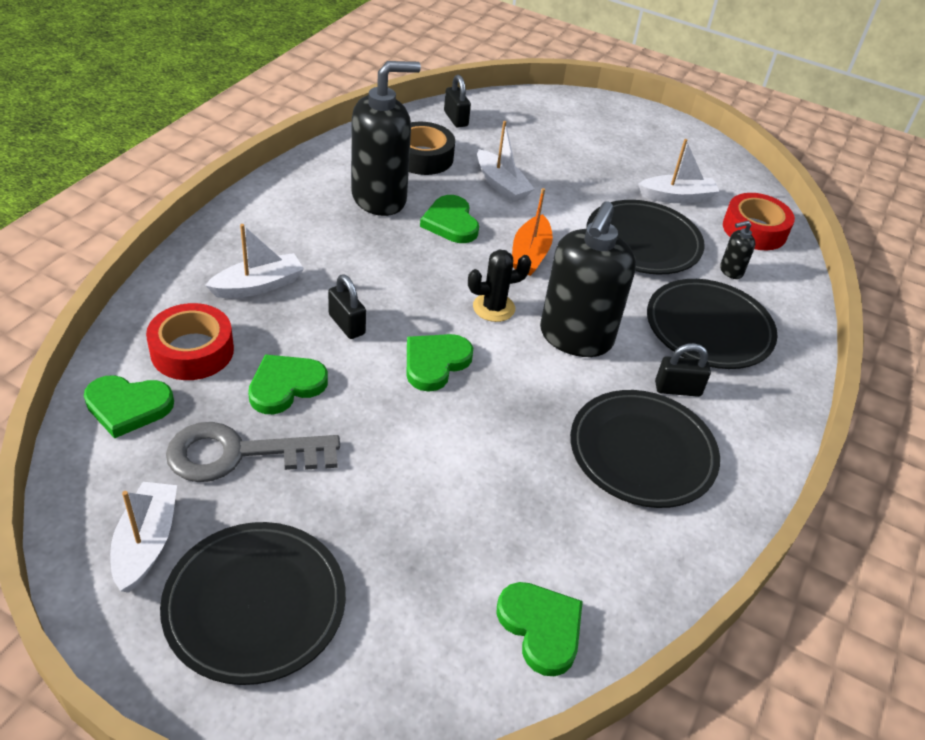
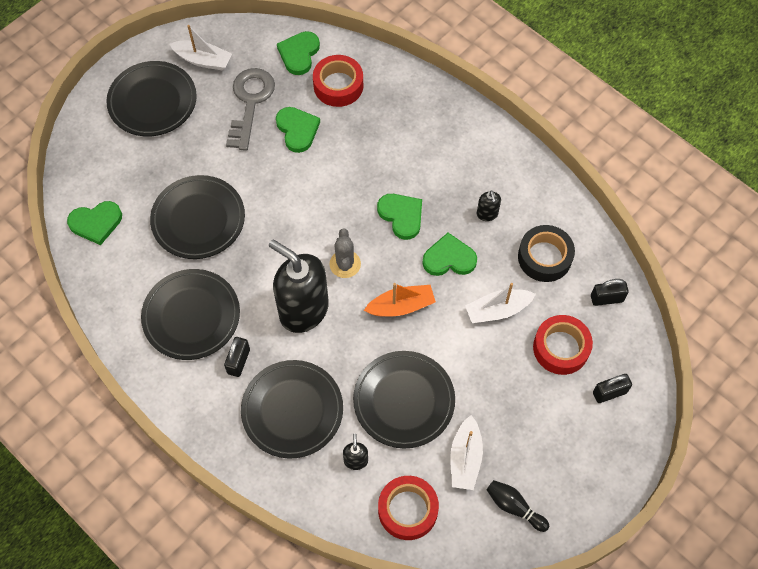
camera: 110 degrees right, 20 degrees up
(258, 285) = (394, 124): white boat -> none
(347, 324) = (345, 170): black padlock -> black padlock (609, 392)
(379, 198) = (487, 214): black soap dispenser -> black soap dispenser, size x0.41
(435, 363) = (298, 215): green heart -> green heart (401, 216)
(482, 478) = (198, 219): none -> black plate
(493, 308) = (345, 264): black cactus -> grey cactus
(525, 144) = (561, 348): none -> red tape
(530, 254) = (401, 306): orange boat -> orange boat turned 135 degrees clockwise
(703, 166) = (514, 507): none -> black bowling pin

